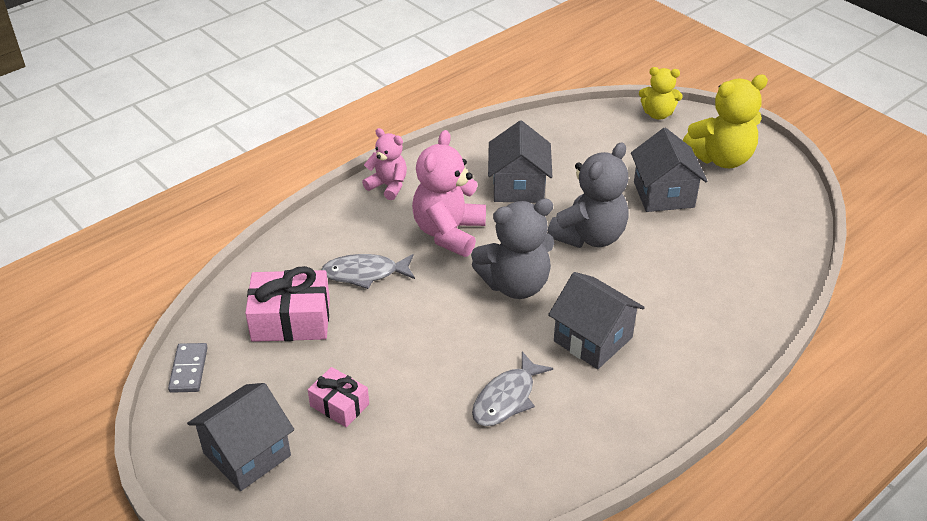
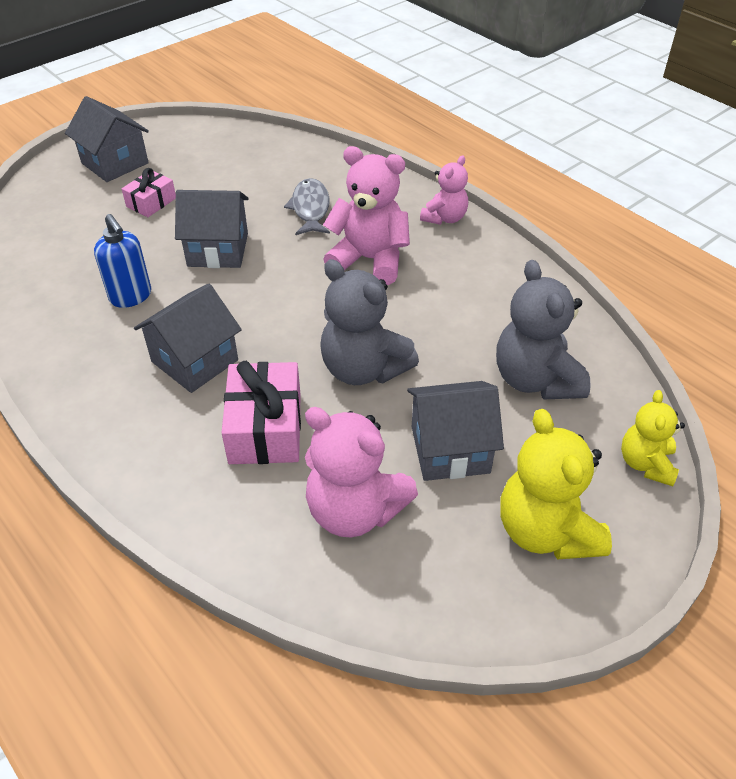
camera: 90 degrees right, 5 degrees up
(188, 369) = (208, 131): grey domino -> none
(291, 320) = (255, 172): pink gift -> pink gift (265, 428)
(507, 398) = (131, 297): grey fish -> blue soap dispenser
(515, 284) = (285, 306): grey teddy bear -> grey teddy bear (535, 380)
(518, 187) = (452, 312): grey house -> grey house (218, 250)
(728, 240) = (355, 510): none -> pink teddy bear

